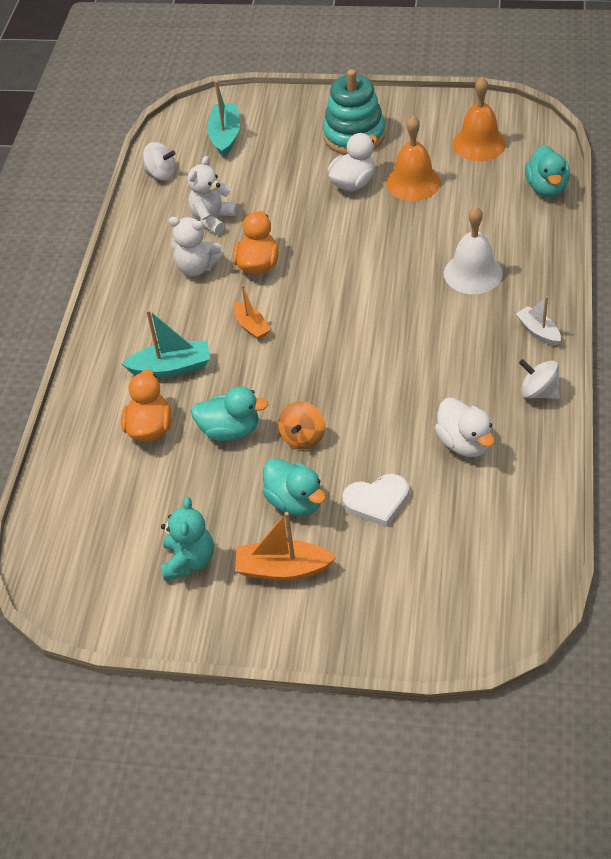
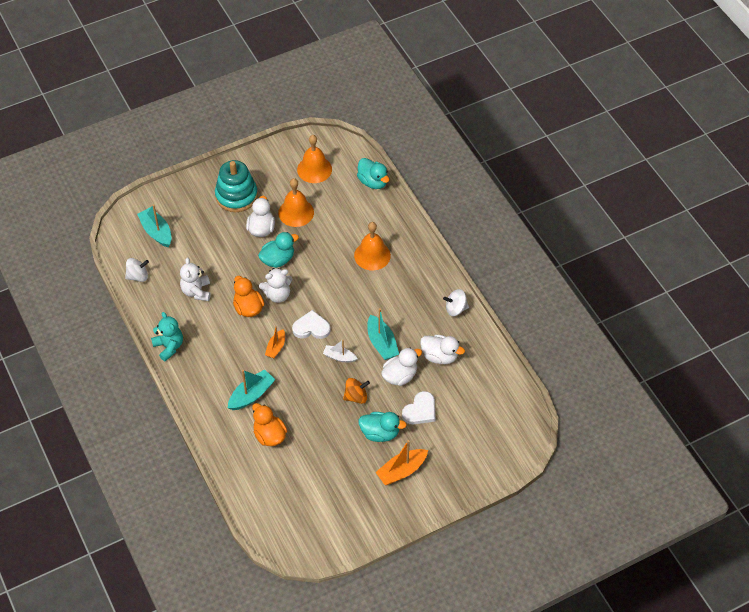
camera: 40 degrees left, 5 degrees up
(189, 560) = (351, 493): turquoise teddy bear -> turquoise teddy bear (169, 346)
(197, 267) = (213, 327): white teddy bear -> white teddy bear (277, 295)
(230, 430) = (314, 413): turquoise duck -> turquoise duck (278, 259)
(251, 326) = (276, 347): orange boat -> orange boat turned 90 degrees clockwise
(303, 437) = (356, 396): orange spinning top -> orange spinning top turned 90 degrees counterclockwise
(317, 323) = (311, 327): none -> white heart
(386, 441) = (400, 376): none -> white duck
(395, 387) = (382, 343): none -> turquoise boat
(473, 273) = (372, 255): white bell -> orange bell
(538, 331) = (431, 274): white boat -> white boat (339, 357)

